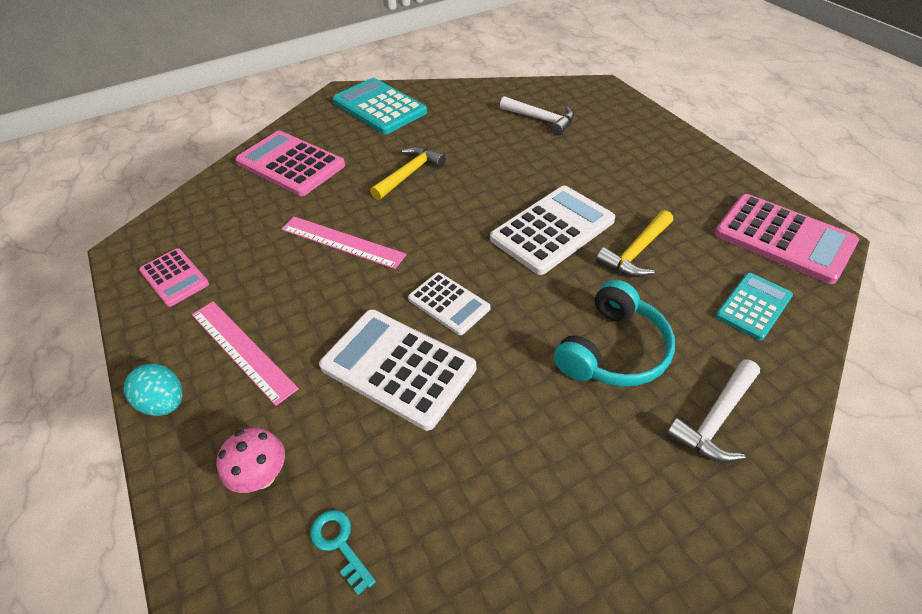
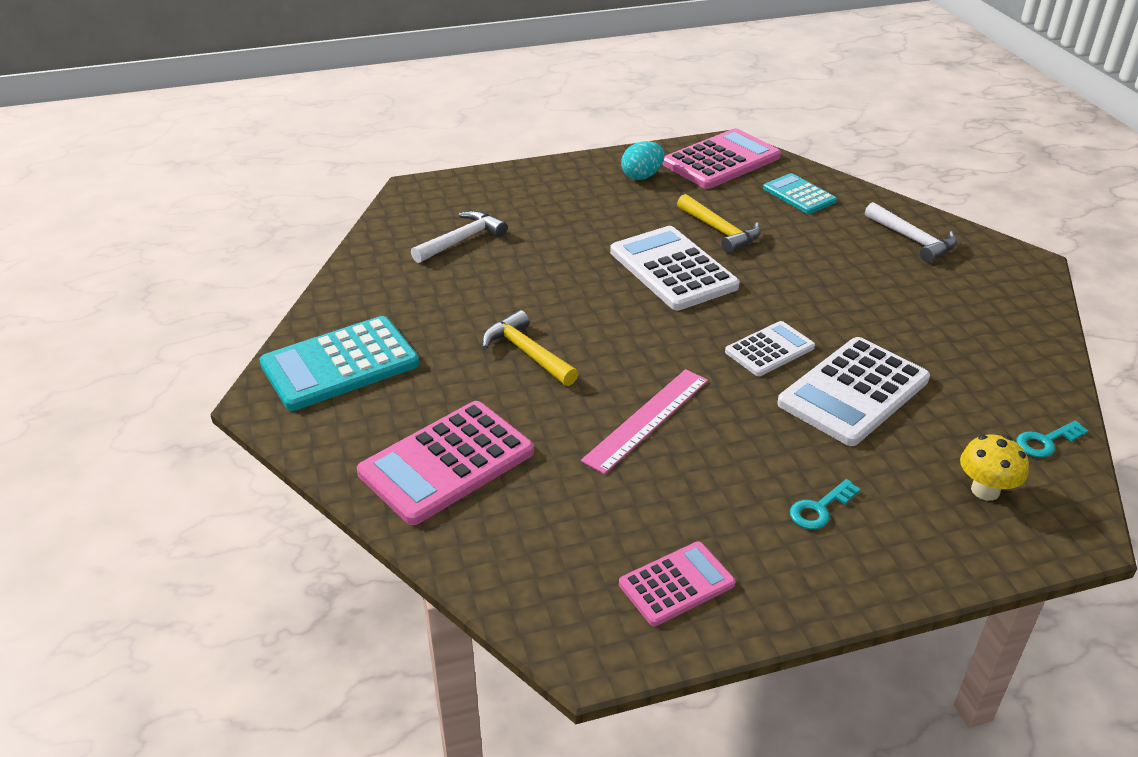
camera: 80 degrees left, 10 degrees down
(165, 403) = (897, 575): turquoise egg -> turquoise egg (642, 176)
(242, 350) = (819, 508): pink ruler -> turquoise key
(262, 476) = (985, 490): pink mushroom -> yellow mushroom
(613, 350) = (841, 268): turquoise headphones -> none

